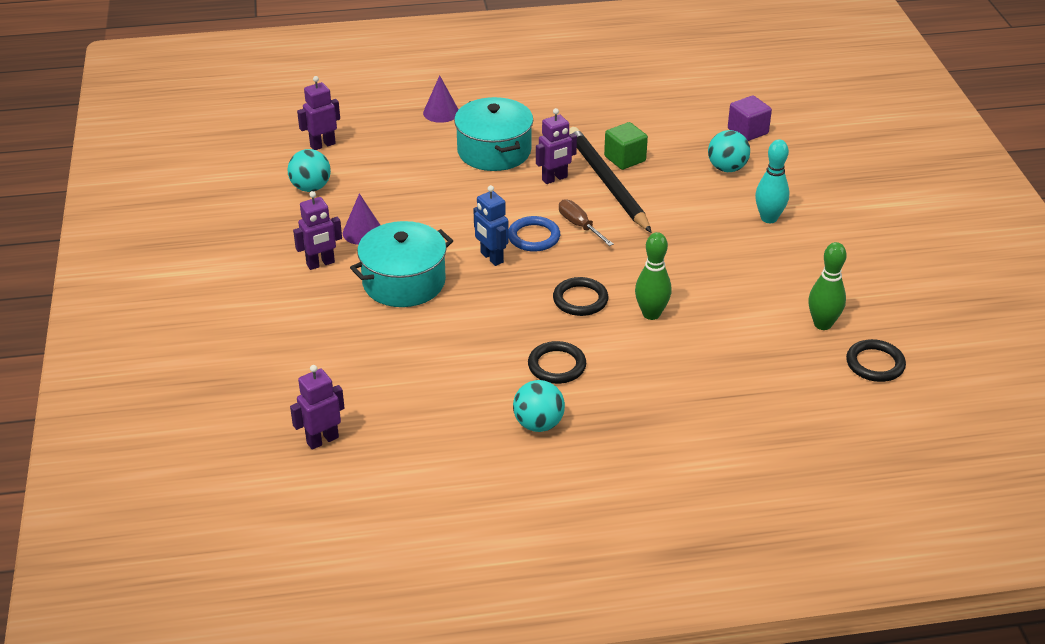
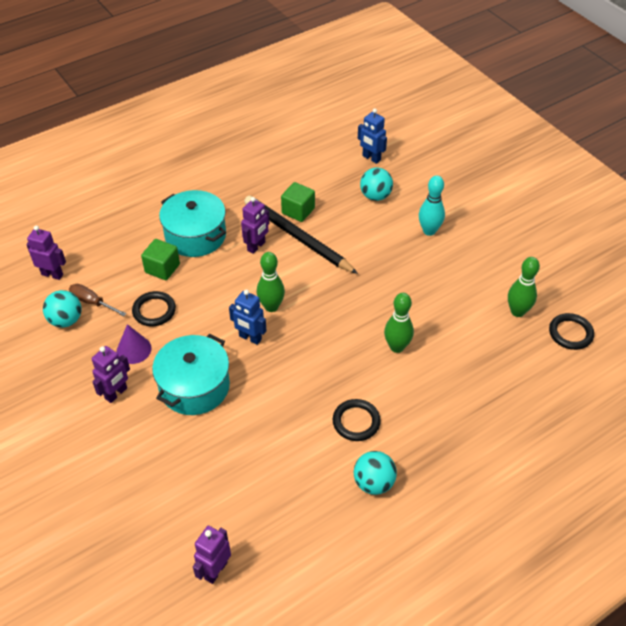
camera: 25 degrees left, 10 degrees up
(322, 145) = (52, 274): purple robot -> purple robot turned 75 degrees clockwise
(439, 170) = (162, 268): none -> green cube
(441, 112) = (133, 212): purple cone -> none
(534, 237) = (271, 307): blue ring -> green bowling pin
(579, 226) = (299, 284): brown screwdriver -> brown screwdriver (92, 302)
(580, 300) = (338, 353): black ring -> black ring (154, 311)
(747, 131) = (371, 158): purple cube -> blue robot

